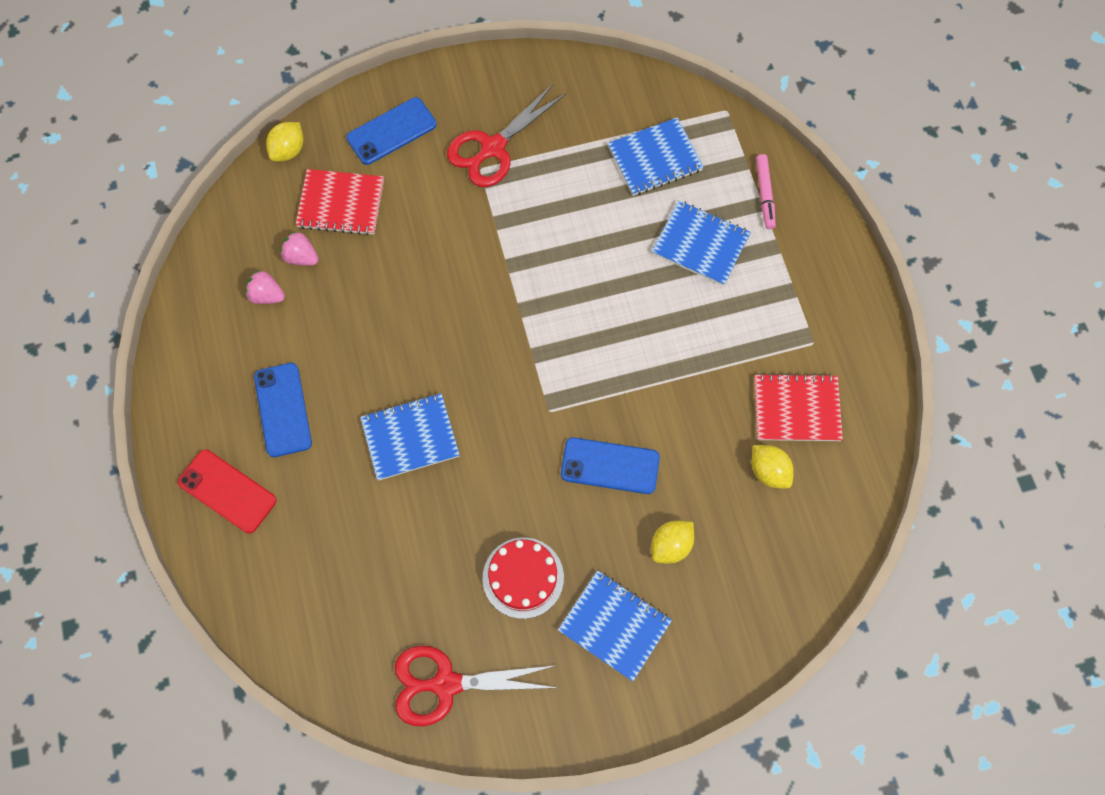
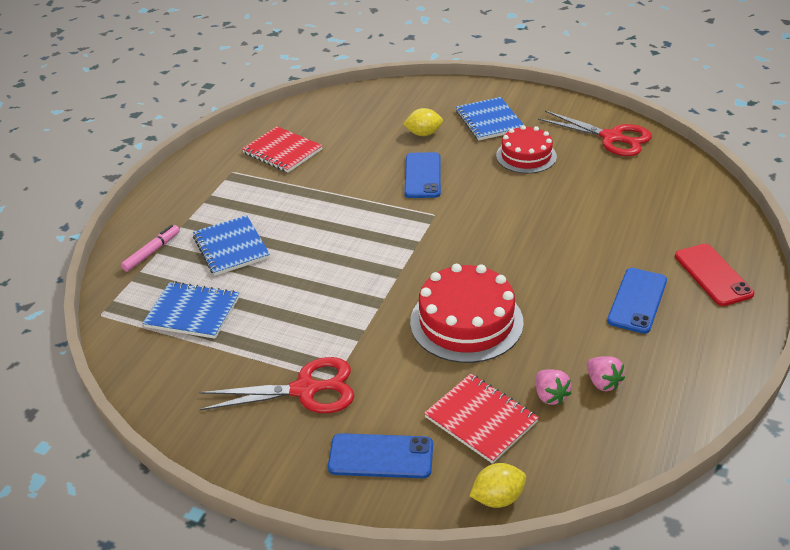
camera: 140 degrees left, 30 degrees down
(410, 438) = (546, 243): blue notebook -> none
(418, 291) = (466, 322): none -> red cake
(610, 466) = (423, 175): blue phone -> blue phone turned 45 degrees clockwise
(768, 471) = (332, 136): yellow lemon -> none

